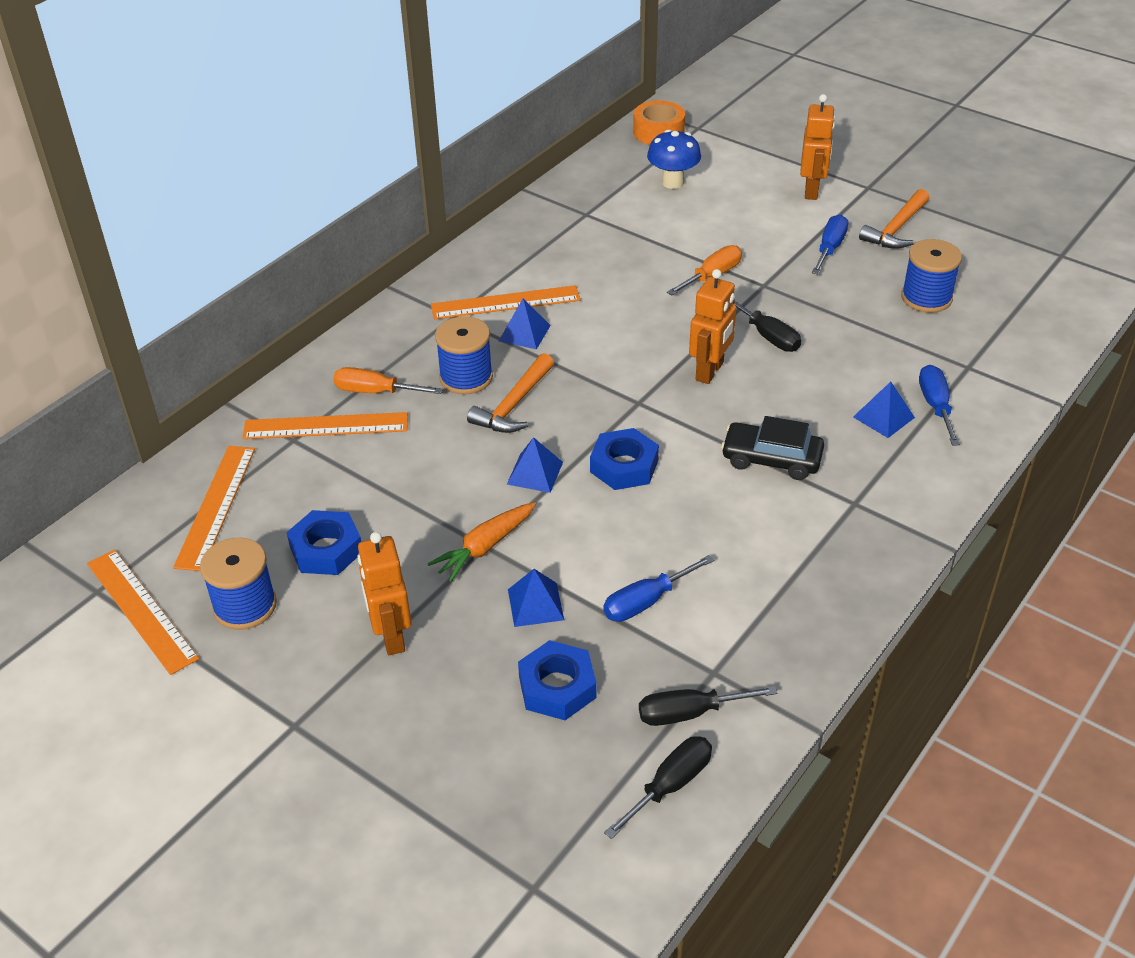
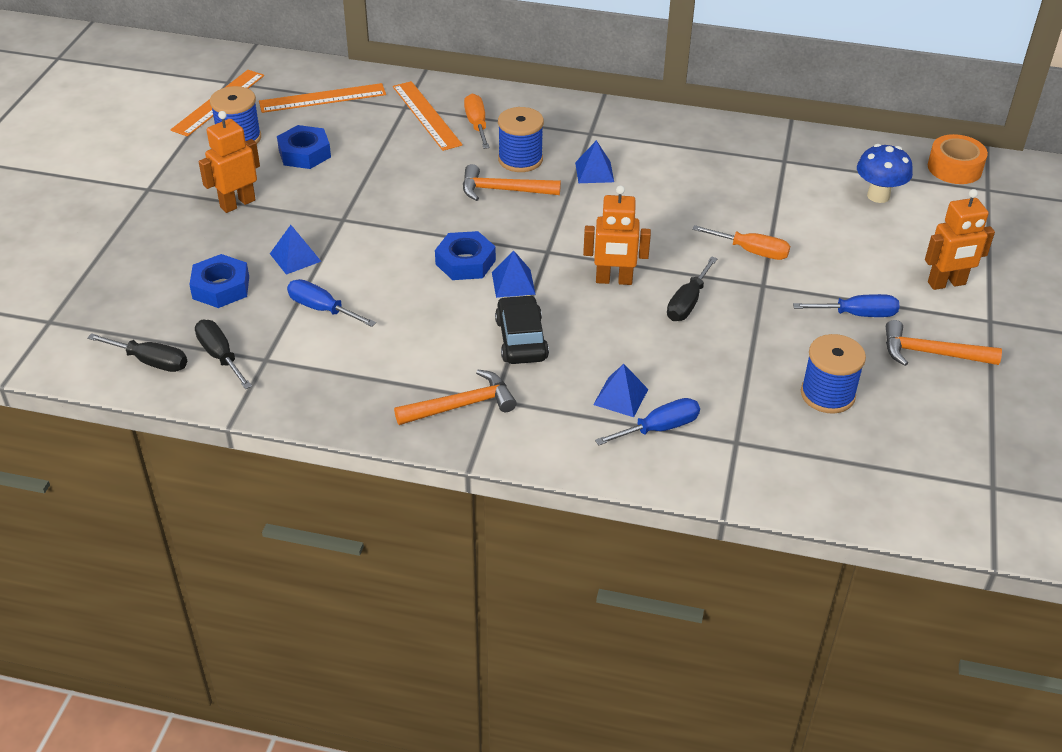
camera: 65 degrees right, 0 degrees up
(485, 547) = (341, 219): orange carrot -> none
(505, 303) = (626, 152): orange ruler -> none
(535, 473) = (432, 221): blue pyramid -> blue pyramid (513, 283)
(855, 528) = (462, 405): none -> orange hammer

